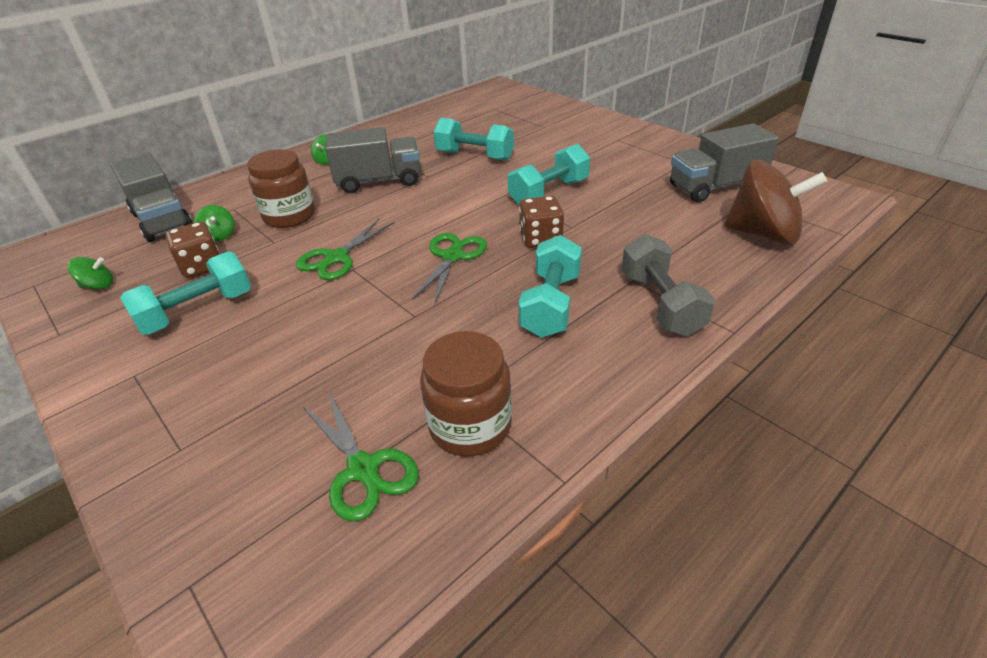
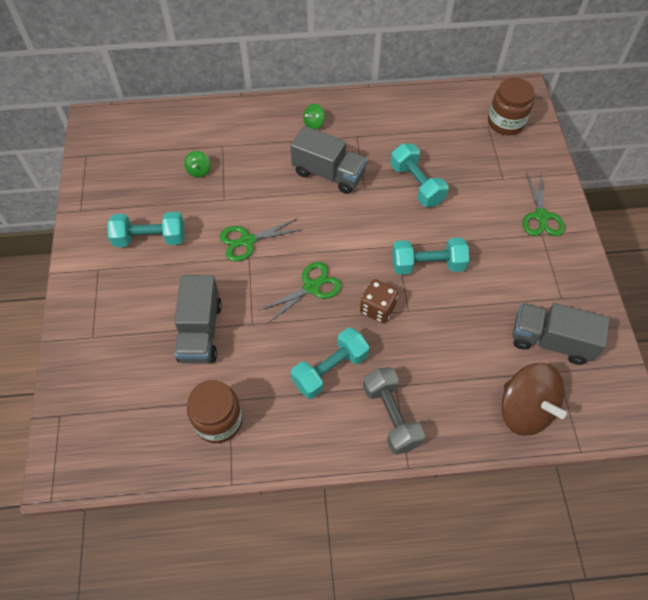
camera: 35 degrees right, 20 degrees up
(98, 286) = (115, 179): green spinning top -> none
(162, 221) = (177, 132): grey truck -> grey truck (200, 331)
(202, 266) = (173, 197): brown dice -> none
(289, 216) = (249, 177): brown jar -> brown jar (505, 122)
(363, 469) = (156, 408): green scissors -> green scissors (541, 216)
(660, 303) = (391, 416): grey dumbbell -> grey dumbbell turned 45 degrees counterclockwise

